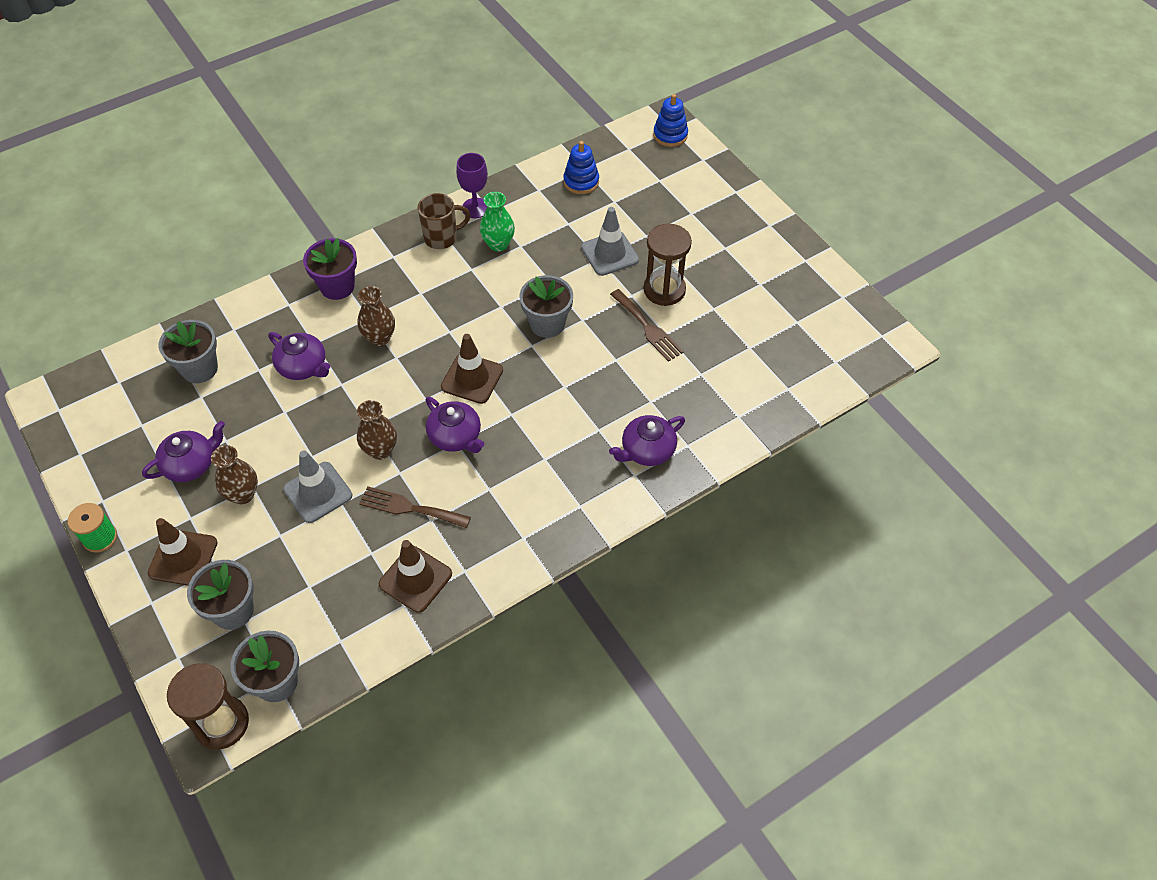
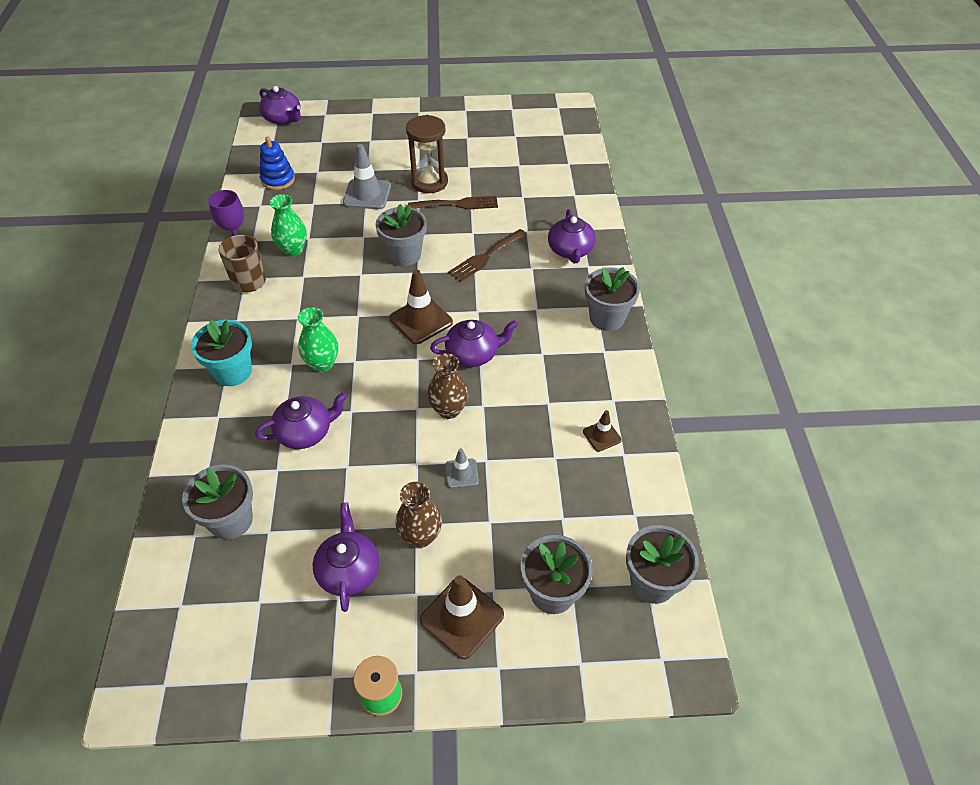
camera: 60 degrees left, 5 degrees down
(222, 723) = (676, 647): brown hourglass -> none
(318, 492) = (461, 473): grey traffic cone -> grey traffic cone, size x0.55
(337, 286) = (233, 372): purple flower pot -> turquoise flower pot
(379, 338) = (322, 364): brown vase -> green vase
(410, 508) = (525, 412): brown fork -> brown fork (485, 257)
(415, 579) = (602, 436): brown traffic cone -> brown traffic cone, size x0.55
(570, 522) = (607, 318): none -> grey flower pot
(670, 135) = (283, 119): blue stacking toy -> purple teapot

